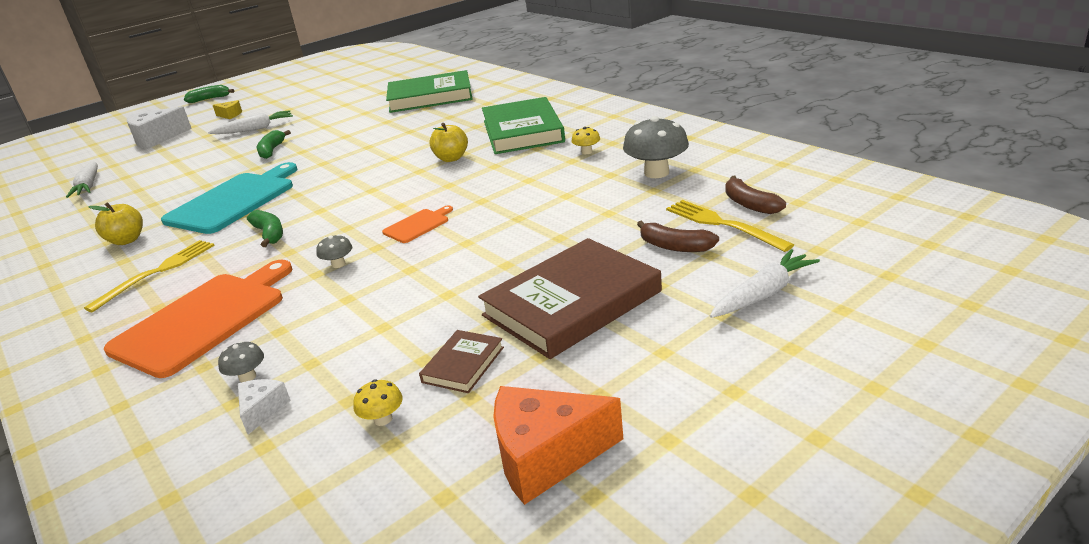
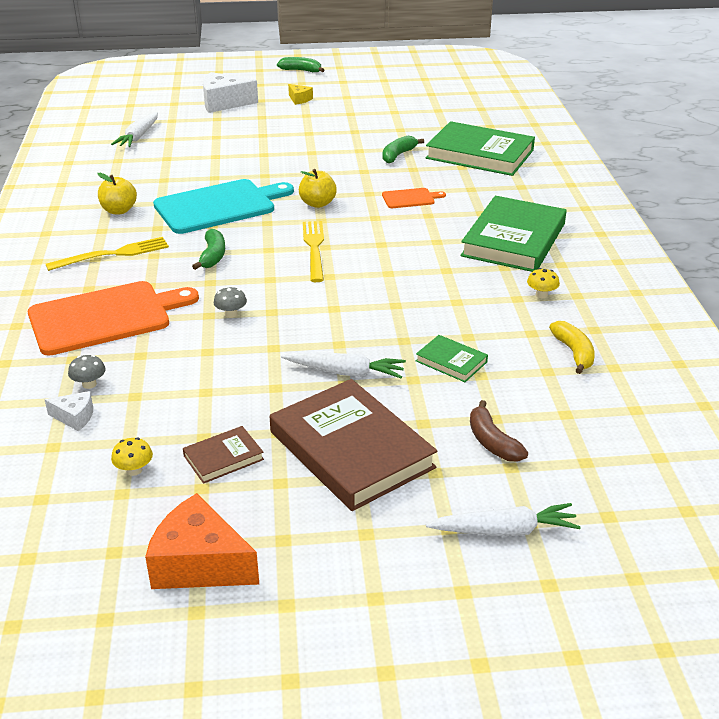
camera: 30 degrees right, 5 degrees up
(255, 129) = (303, 127): white carrot -> white carrot (345, 372)
(262, 410) = (75, 417): white cheese -> white cheese turned 60 degrees clockwise
(272, 150) = (293, 161): green banana -> green banana (398, 155)
(418, 225) = (322, 305): orange cutting board -> orange cutting board (410, 198)
(451, 158) = (420, 243): yellow apple -> yellow apple (317, 203)
(572, 303) = (351, 449): brown book -> brown book turned 60 degrees clockwise
(574, 214) = (451, 361): none -> green book
(656, 173) = (574, 353): grey mushroom -> yellow banana
(722, 224) = (560, 442): yellow fork -> yellow fork (314, 248)
(749, 204) = (612, 434): brown banana -> none

